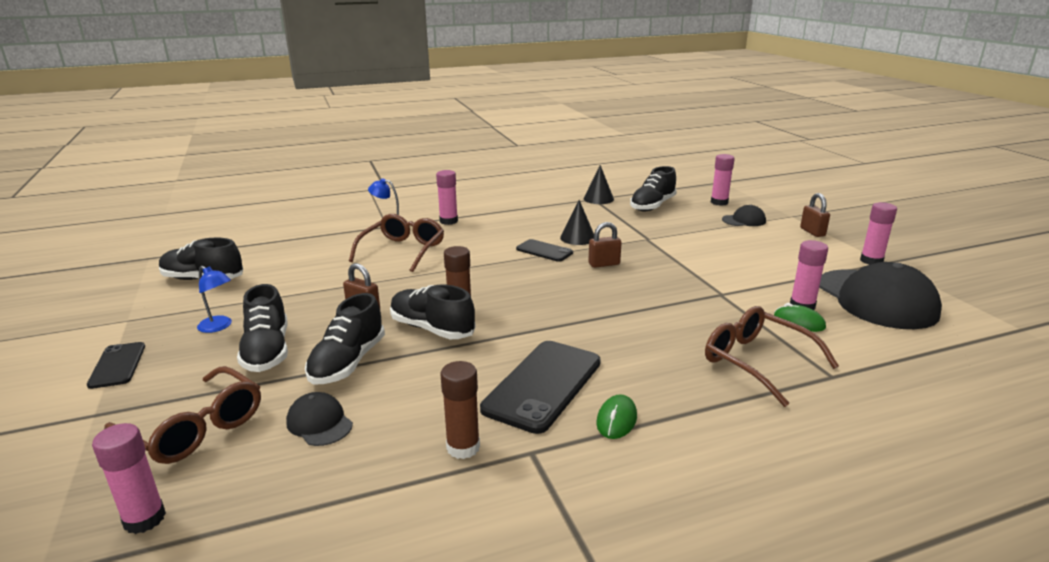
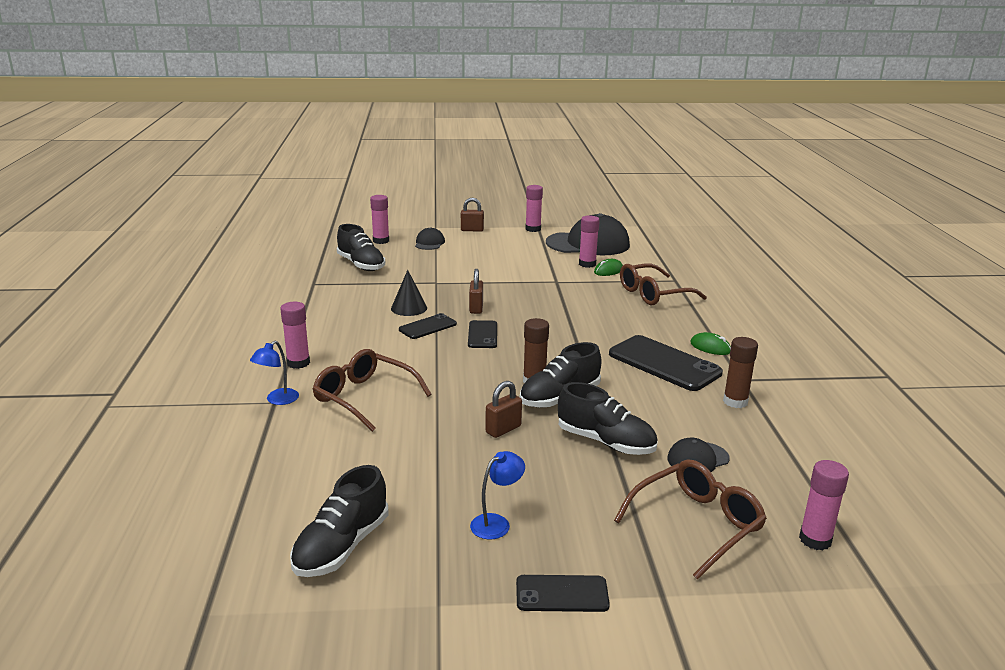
camera: 75 degrees left, 0 degrees up
(267, 351) = (568, 487): black shoe -> none
(545, 275) = (482, 335): none -> black phone
(598, 199) = (316, 282): black cone -> none

